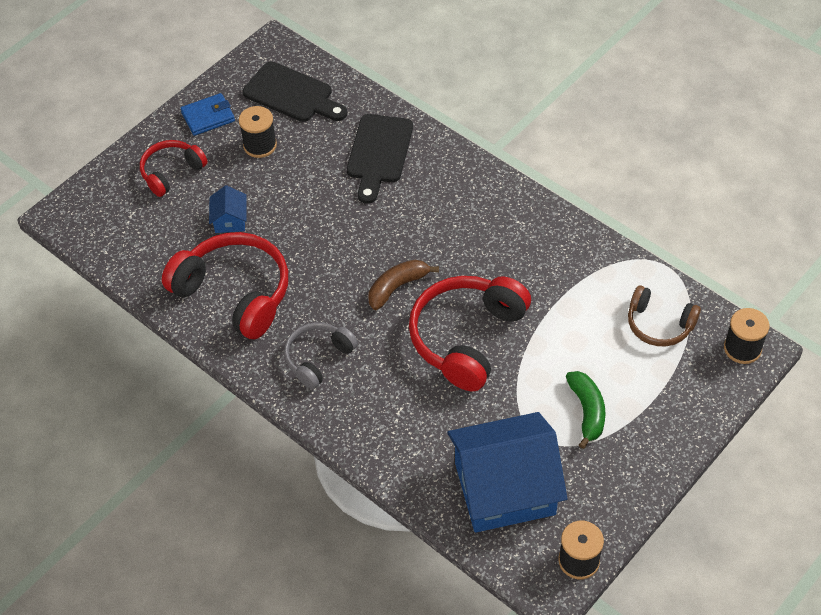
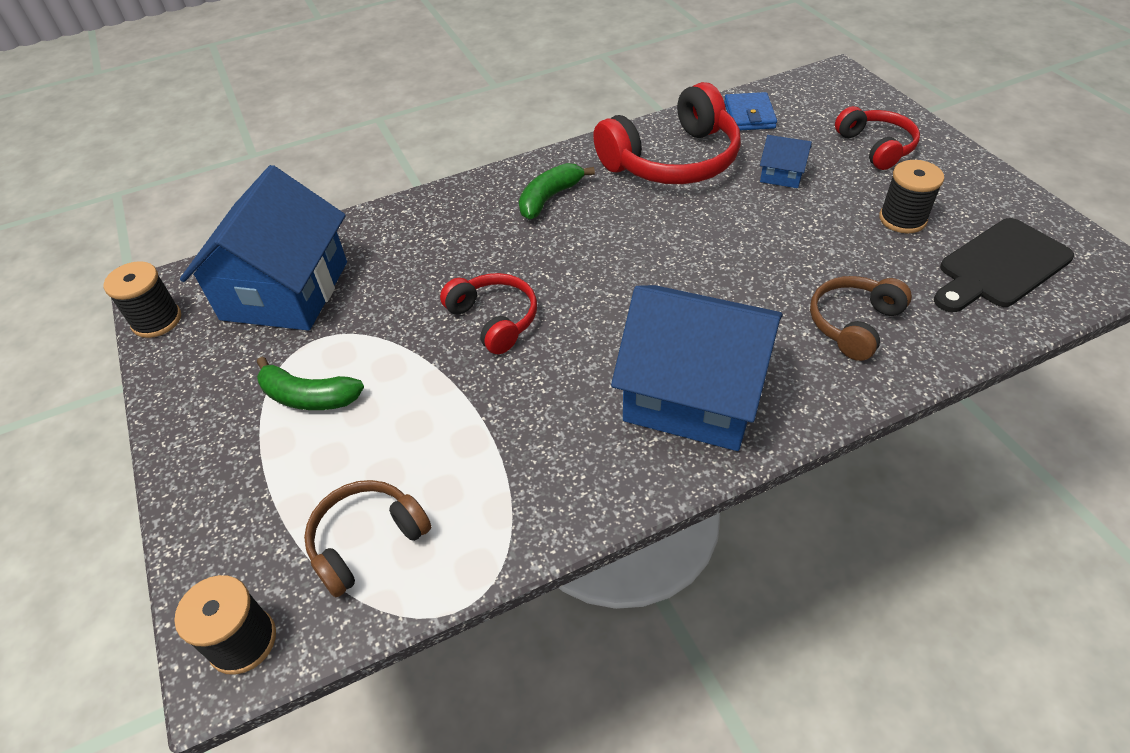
camera: 115 degrees right, 5 degrees down
(208, 117) = (968, 187): blue wallet -> blue wallet (749, 115)
(318, 358) = (549, 198): grey headphones -> green banana
(379, 153) = (853, 324): black cutting board -> brown headphones
(397, 287) = (608, 280): brown banana -> none
(466, 338) = (494, 319): red headphones -> red headphones, size x0.57
(475, 213) = (694, 394): none -> blue house

